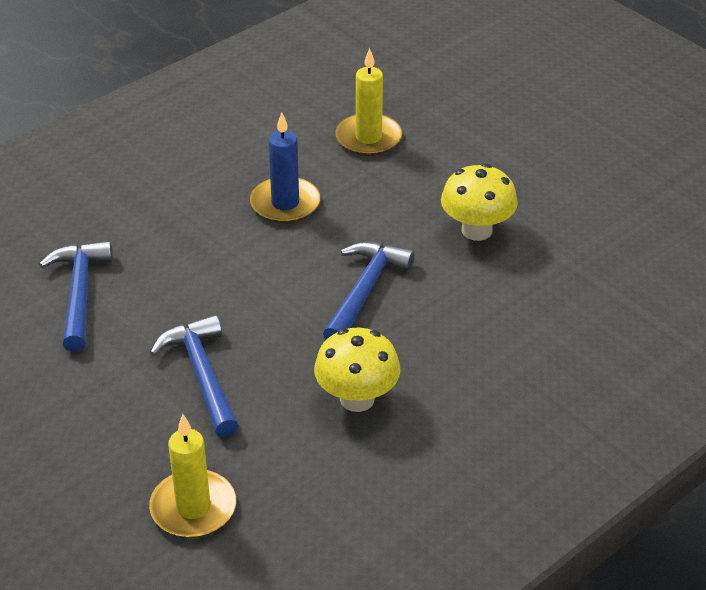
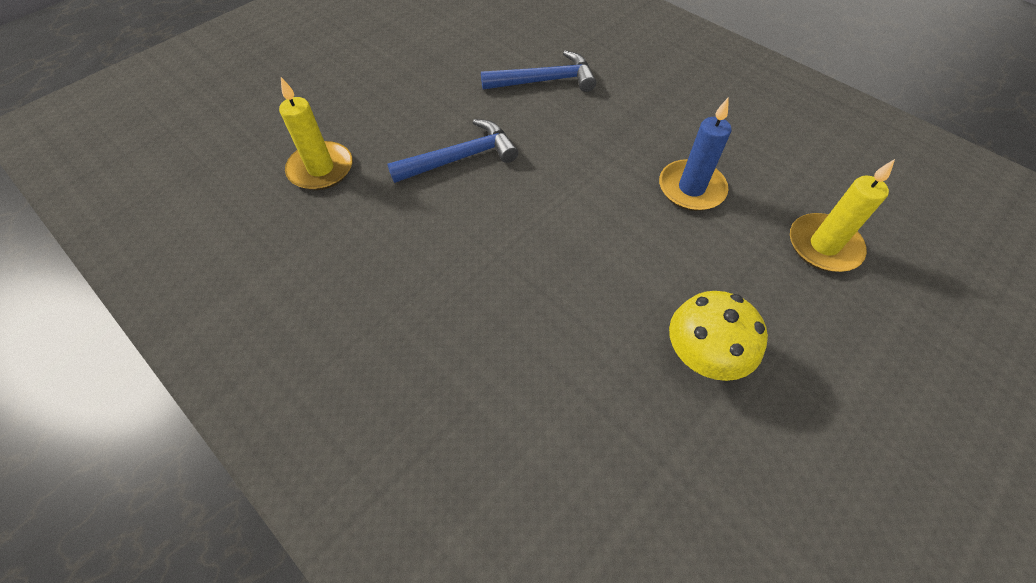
camera: 85 degrees right, 15 degrees up
(357, 399) = (435, 262): yellow mushroom -> none
(365, 291) = (580, 258): blue hammer -> none

